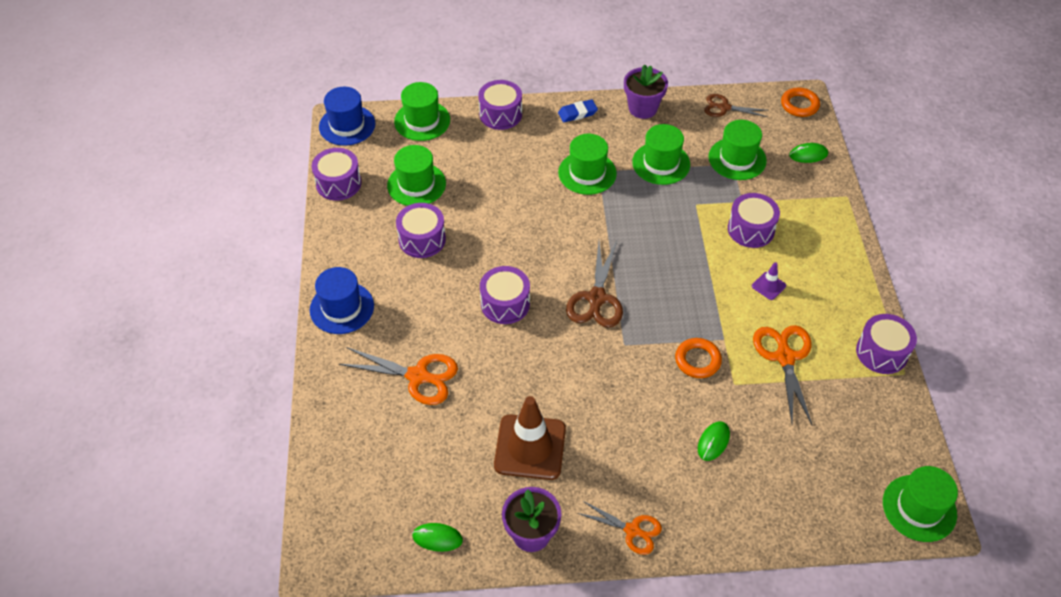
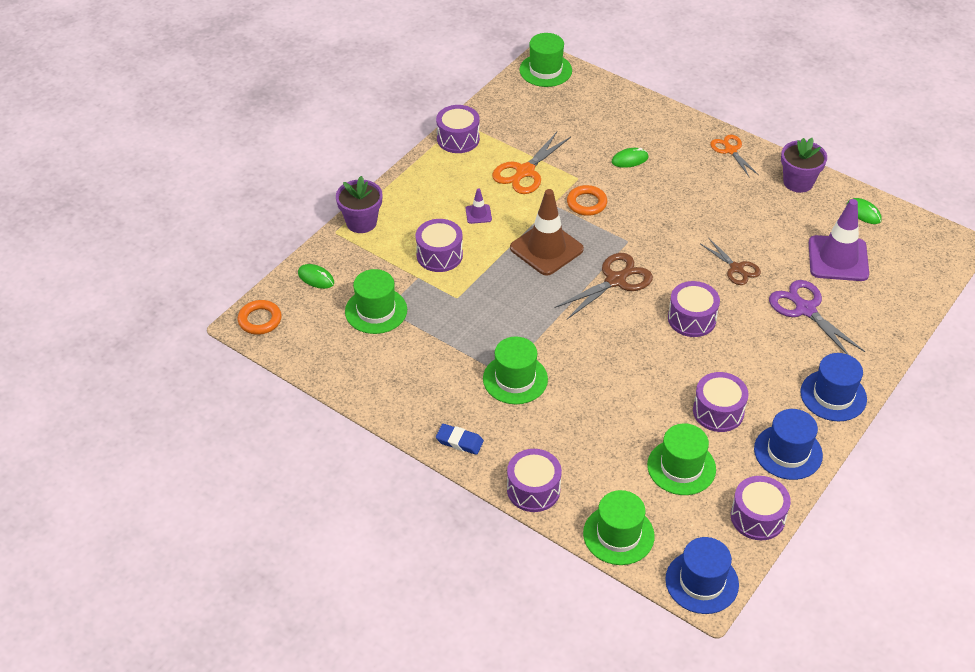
camera: 140 degrees left, 5 degrees down
(348, 240) = (788, 452): none -> blue hat
(418, 376) = (805, 309): orange scissors -> purple scissors
(425, 456) = (838, 259): none -> purple traffic cone
(530, 447) = (757, 223): brown traffic cone -> brown traffic cone (546, 249)
(642, 108) = (395, 406): purple flower pot -> purple flower pot (361, 222)
(661, 163) = (442, 347): green hat -> none
(724, 108) = (324, 359): brown scissors -> brown scissors (736, 268)

